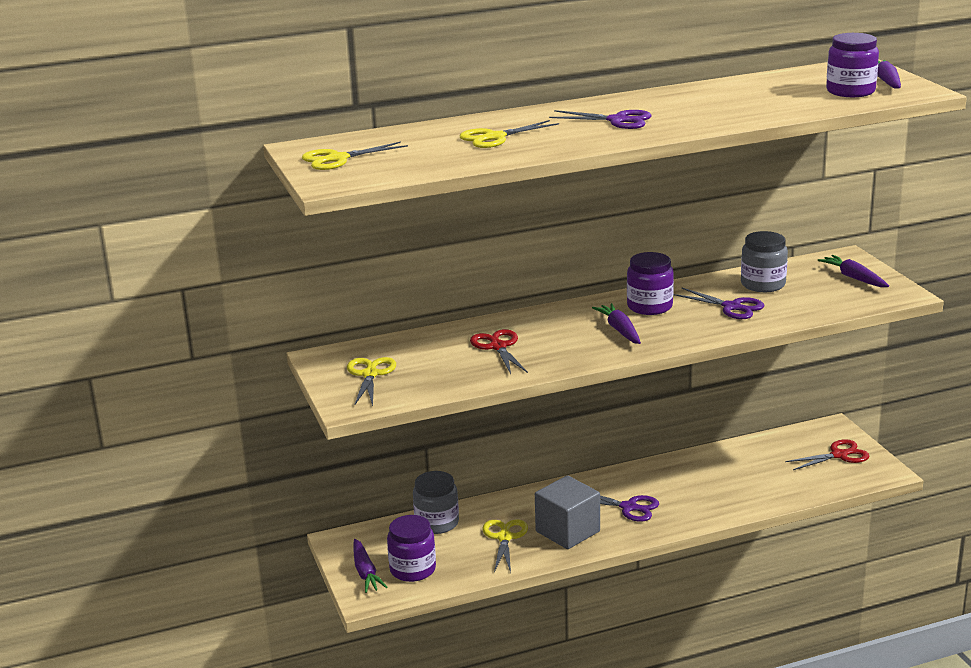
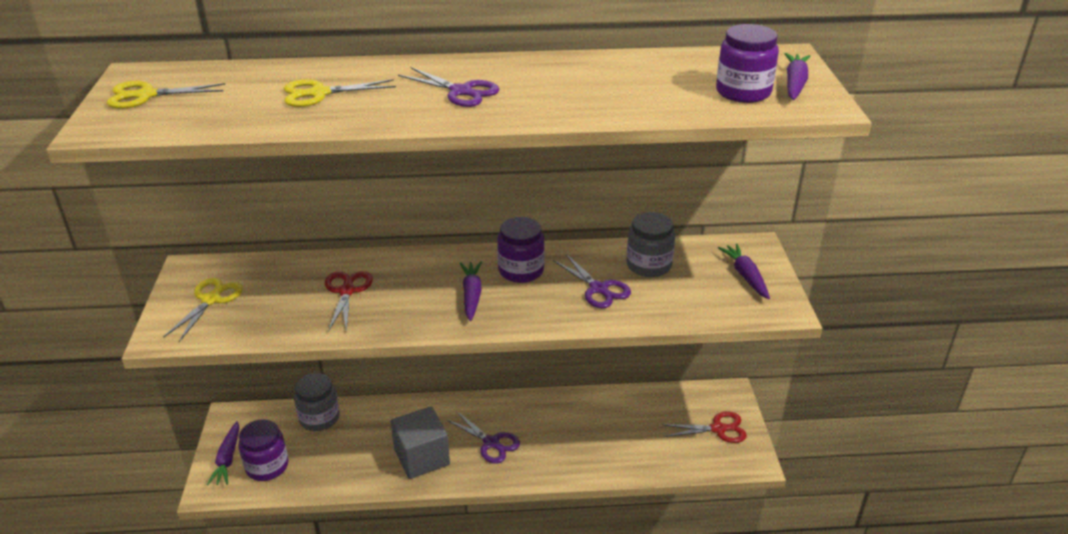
camera: 15 degrees right, 10 degrees up
(504, 537) = (364, 450): yellow scissors -> none

